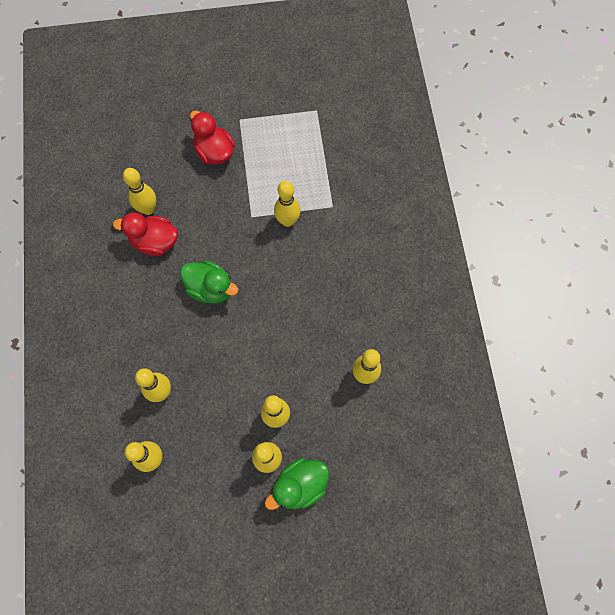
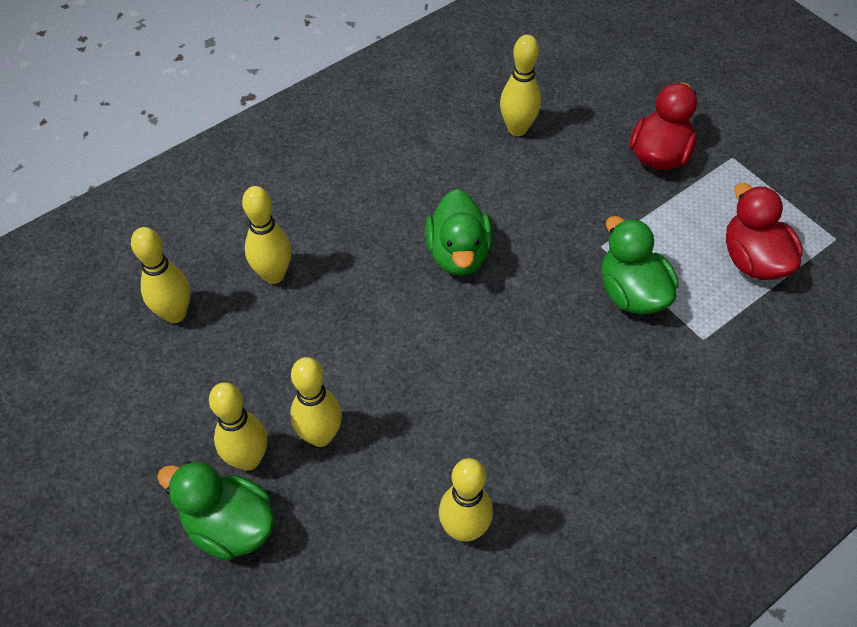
camera: 60 degrees right, 15 degrees down
(154, 242) = (477, 159): red duck -> red duck (753, 260)
(287, 221) = (631, 293): yellow bowling pin -> green duck

